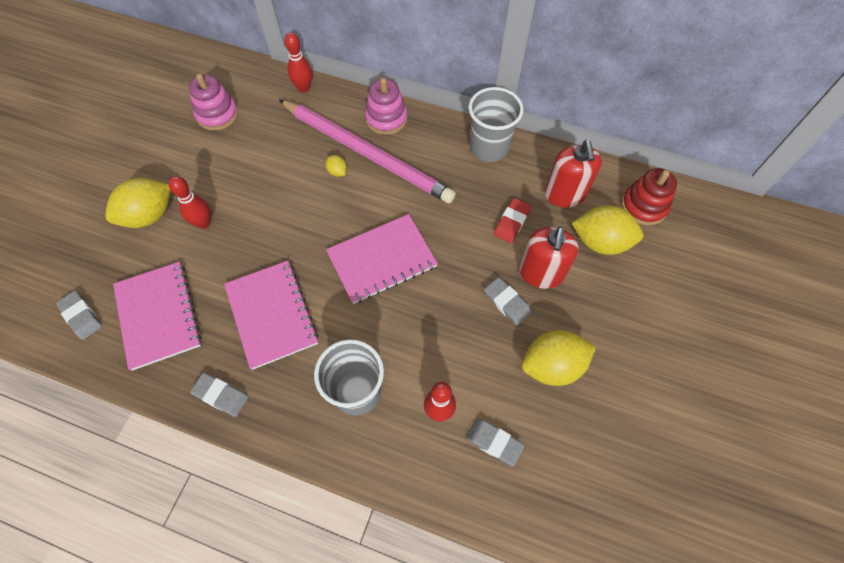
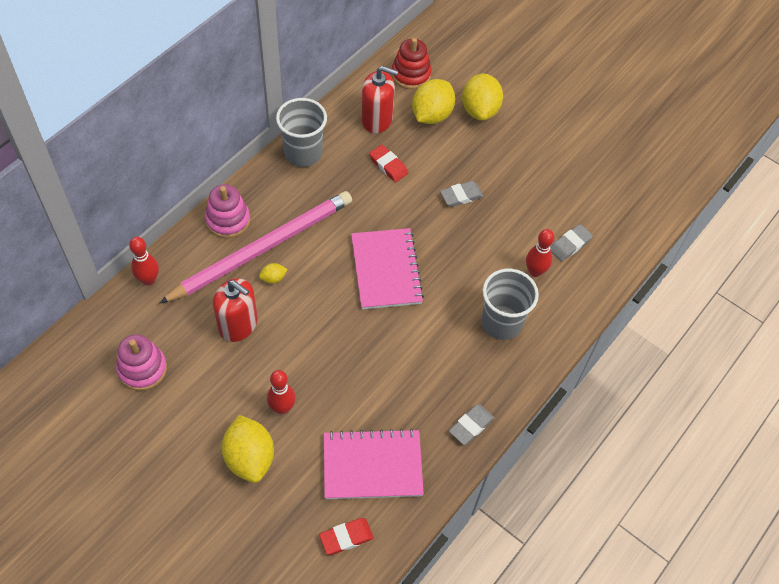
camera: 75 degrees left, 5 degrees down
(81, 316) = (346, 537): grey eraser -> red eraser
(272, 314) = (407, 369): pink notebook -> none
(541, 273) = (444, 164): red soap dispenser -> red soap dispenser (238, 325)
(552, 365) = (523, 187): yellow lemon -> yellow lemon (480, 110)

